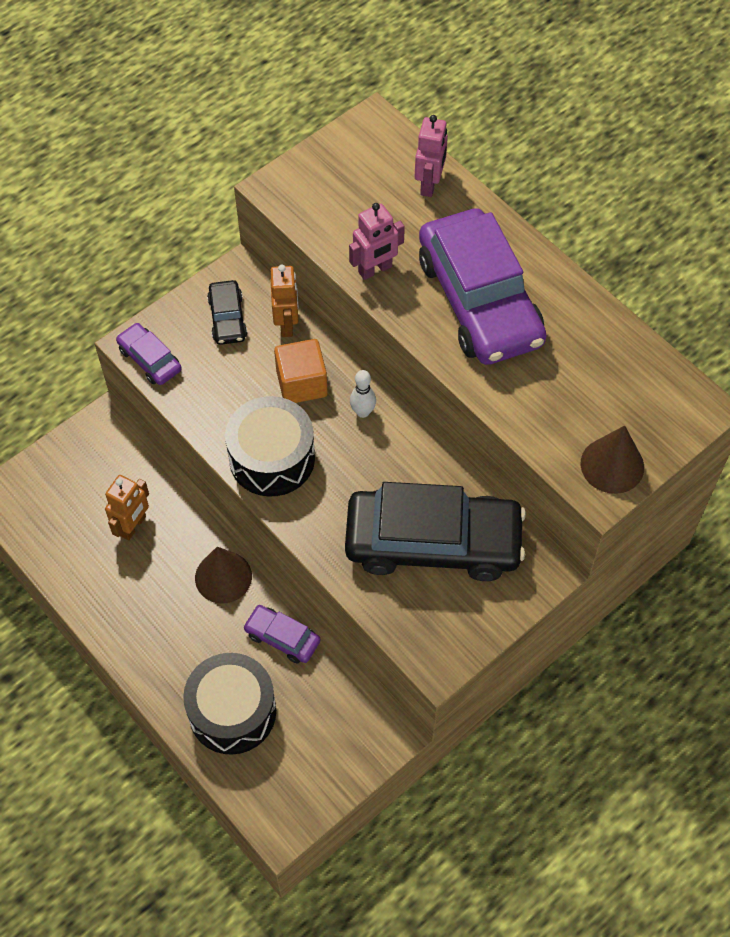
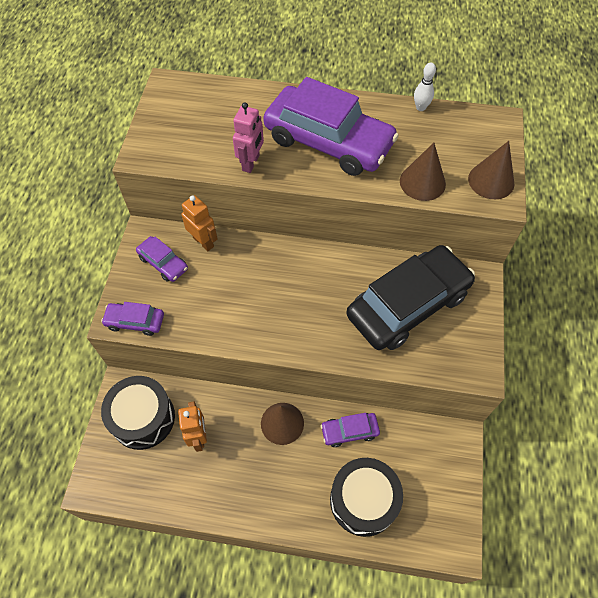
camera: 40 degrees left, 0 degrees up
(227, 318) = (163, 263): black car -> purple car
(272, 458) = (269, 326): black drum -> black drum (143, 418)
(301, 383) = (245, 269): orange cube -> none
(362, 412) = (296, 261): white bowling pin -> white bowling pin (420, 107)
(429, 184) = (235, 98): pink robot -> none
(534, 414) = (422, 182): none -> brown cone

